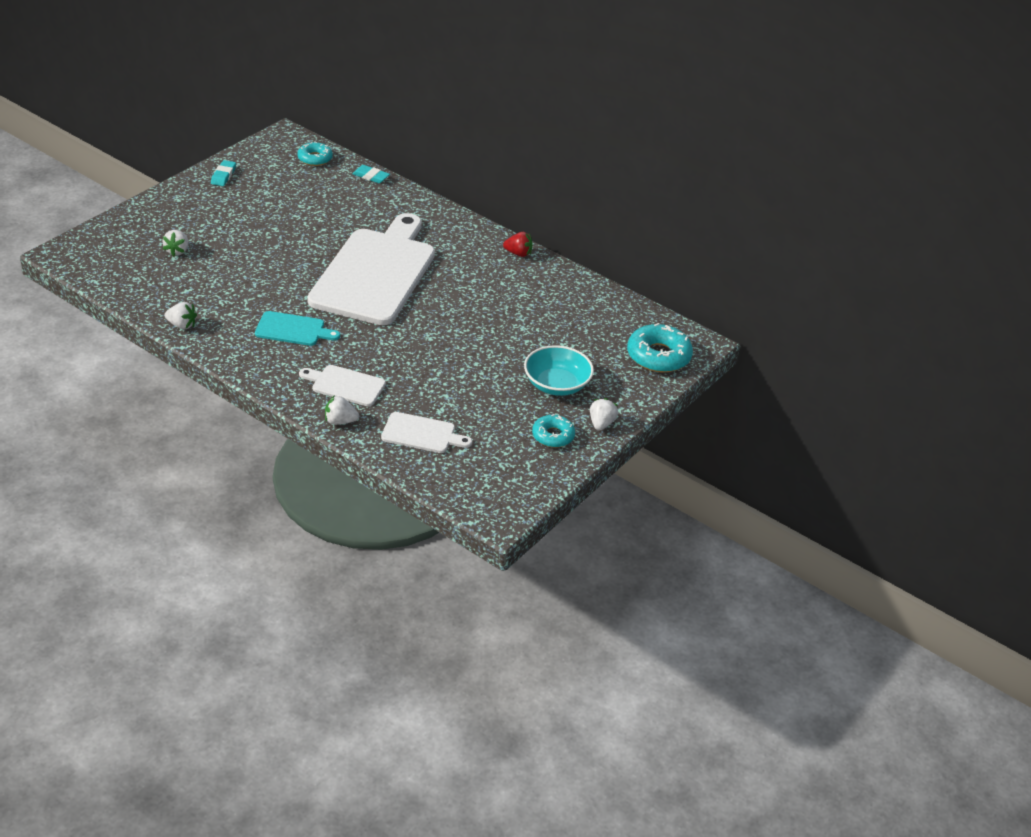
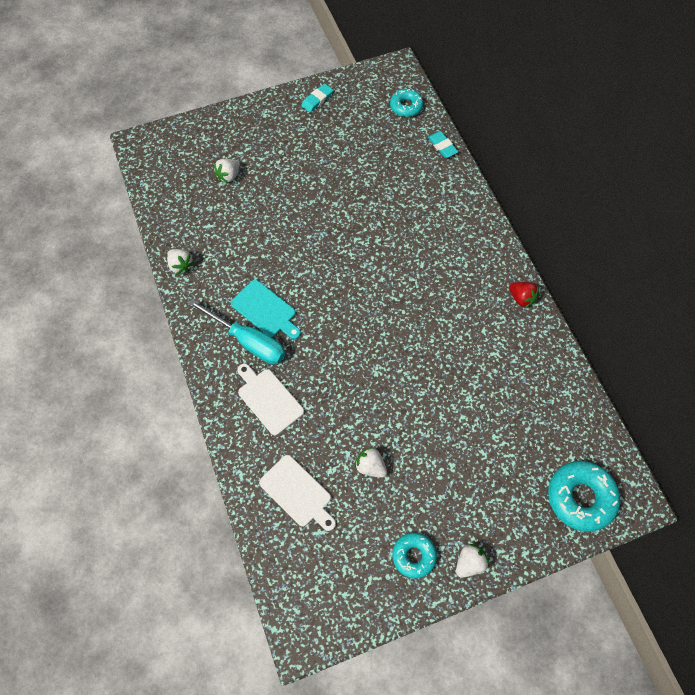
camera: 35 degrees right, 25 degrees up
(294, 354) = (248, 341): none -> turquoise screwdriver
(340, 421) = (238, 442): white strawberry -> white strawberry (370, 466)
(376, 273) = (376, 270): white cutting board -> none
(556, 384) = (457, 489): turquoise bowl -> none

